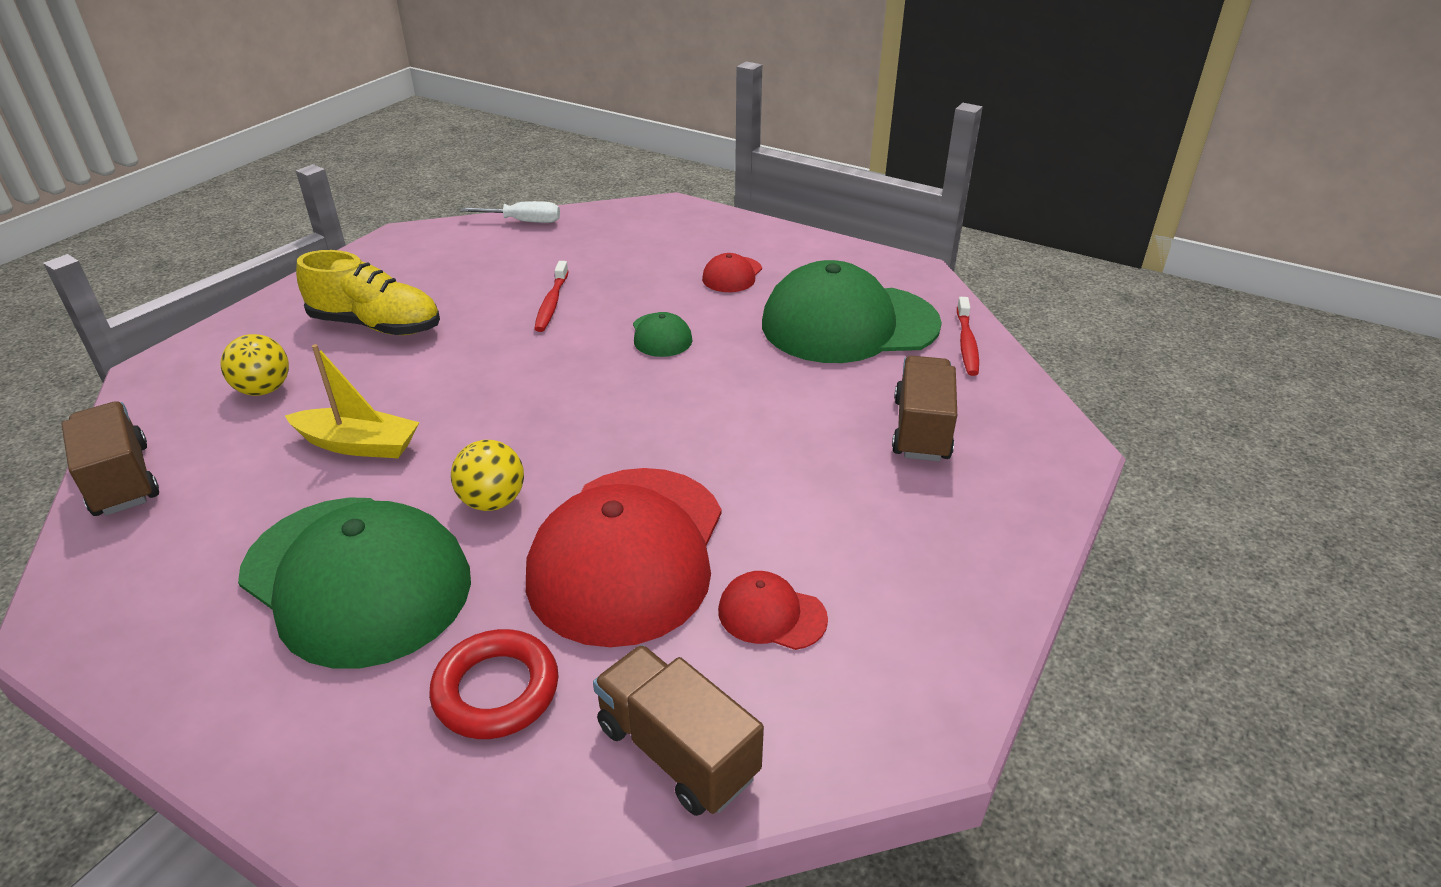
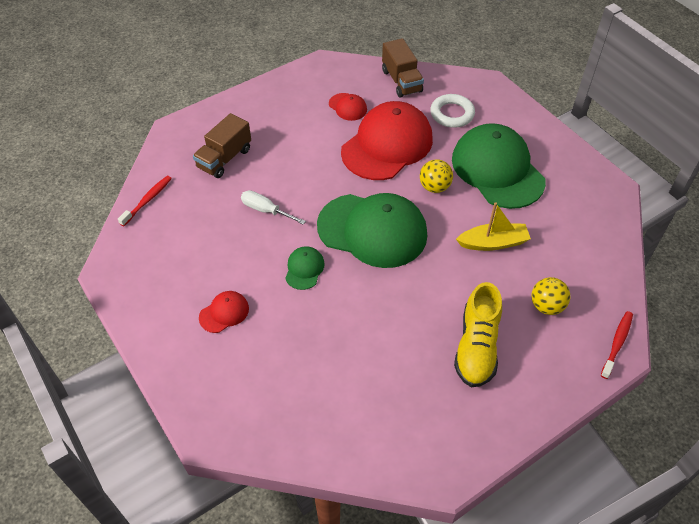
camera: 155 degrees left, 15 degrees up
(122, 480) = (612, 260): brown truck -> none
(359, 445) = (493, 243): yellow boat -> yellow boat turned 135 degrees clockwise
(376, 325) = (476, 347): yellow shoe -> yellow shoe turned 120 degrees counterclockwise
(496, 690) = (452, 114): red ring -> white ring
(523, 221) = (337, 457): white screwdriver -> white screwdriver (266, 210)
(552, 303) = (356, 327): red toothbrush -> red toothbrush (617, 343)
(849, 324) = (193, 238): green cap -> green cap (372, 230)

